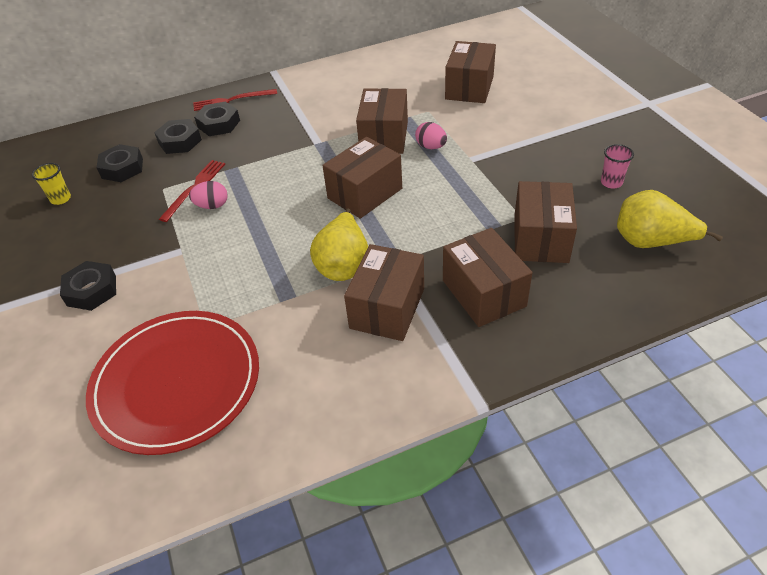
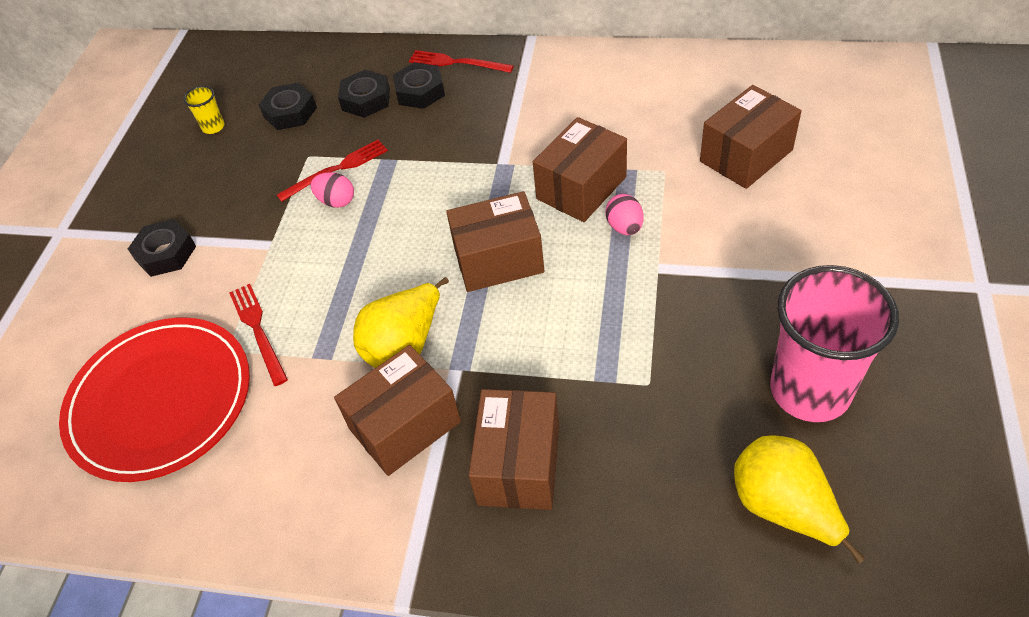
camera: 35 degrees right, 5 degrees up
(220, 304) = (258, 330): none -> red fork
(540, 238) = (646, 426): brown box -> none
(611, 182) = (810, 390): pink cup -> pink cup, size x2.47

